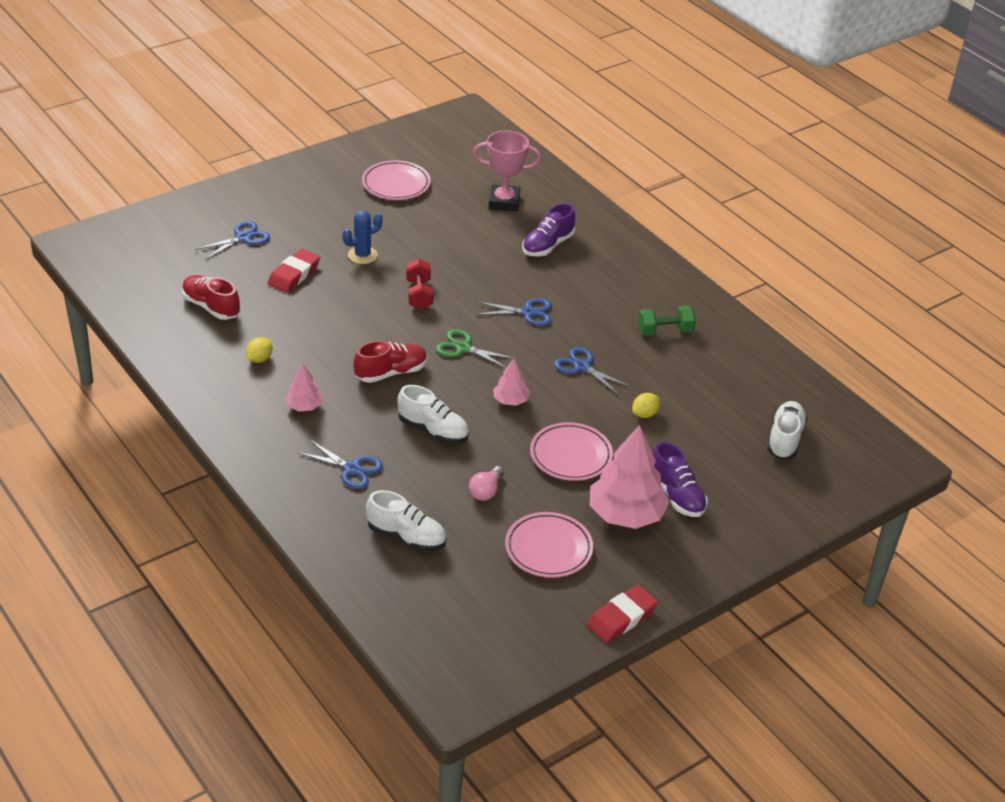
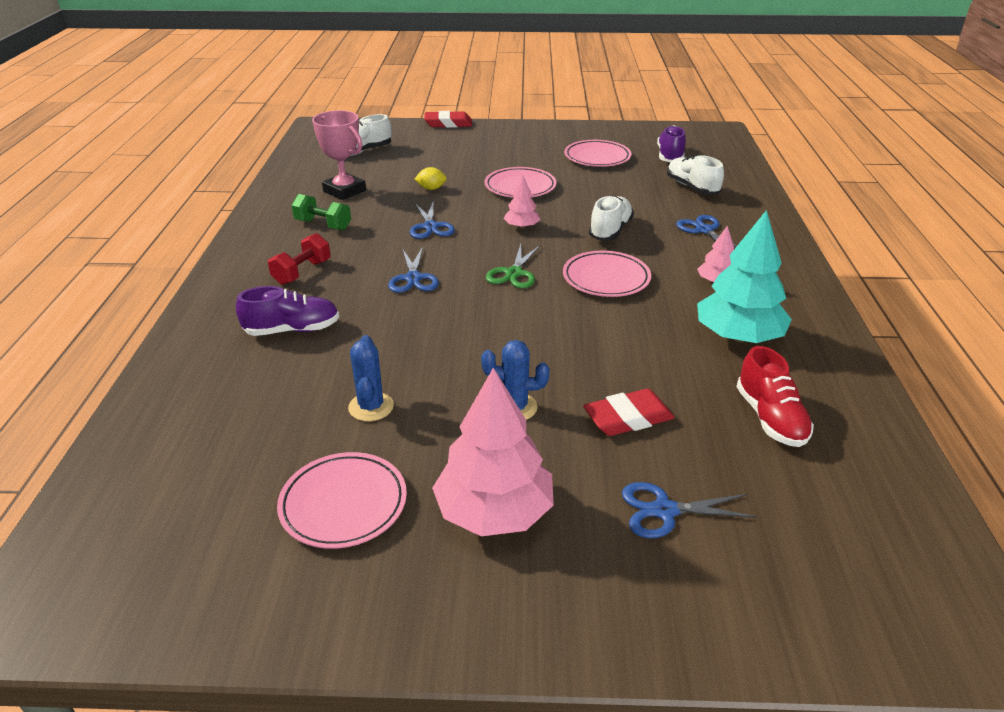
camera: 140 degrees left, 5 degrees down
(259, 359) = (738, 336): yellow lemon -> turquoise tree
(391, 373) = (606, 278): red shoe -> pink plate
(419, 294) = (499, 334): red dumbbell -> red dumbbell (302, 272)
(433, 430) = (610, 230): white shoe -> white shoe turned 45 degrees clockwise
(440, 225) = (371, 407): none -> blue cactus
(463, 348) = (513, 273): green scissors -> green scissors turned 45 degrees clockwise
(486, 491) = (607, 190): pink light bulb -> none
(504, 202) = (250, 404): pink trophy -> pink trophy (344, 191)
(528, 312) = (413, 278): blue scissors -> blue scissors turned 135 degrees counterclockwise
(621, 617) = (588, 127): red eraser -> red eraser (448, 123)
(626, 514) = (525, 155): pink tree -> pink tree (494, 511)
(676, 495) = (479, 152): purple shoe -> purple shoe (670, 156)

